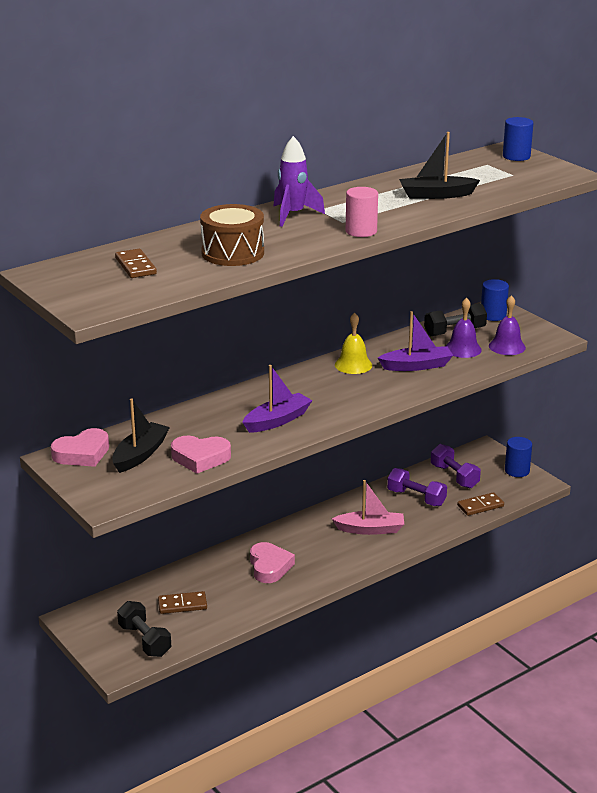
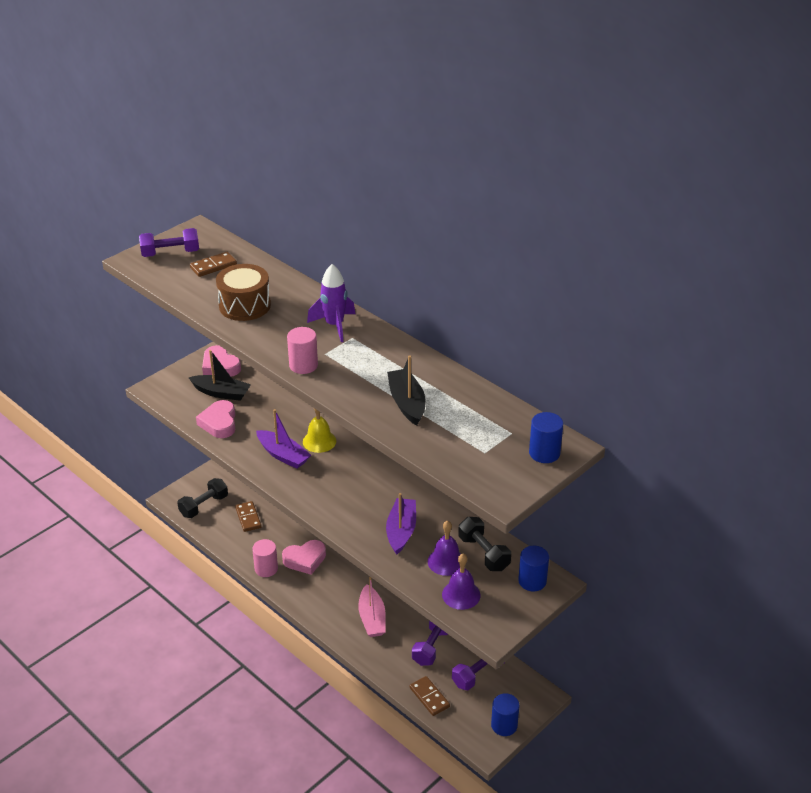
camera: 80 degrees right, 10 degrees up
(87, 289) = (170, 253): none -> purple dumbbell
(275, 595) = (266, 569): none -> pink cylinder
(353, 365) = (393, 489): yellow bell -> yellow bell (319, 441)
(416, 366) = (401, 531): purple boat -> purple boat turned 150 degrees counterclockwise

